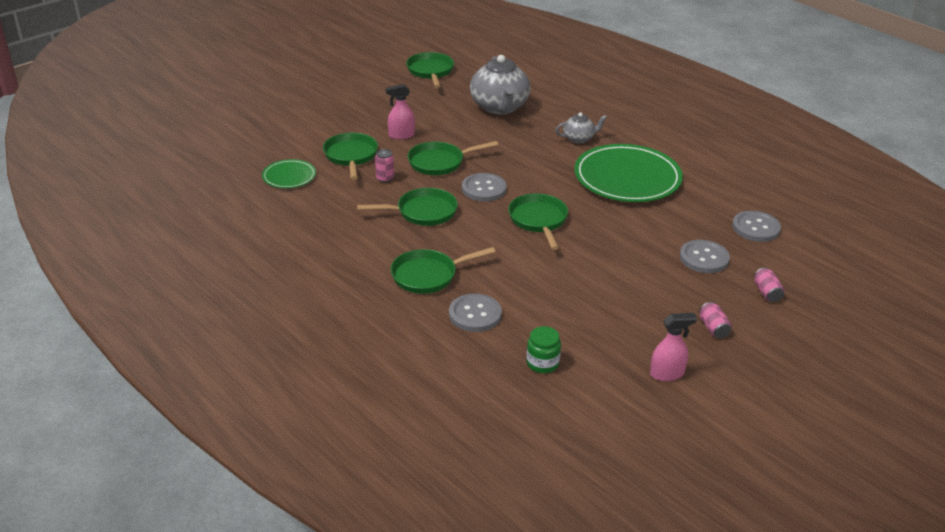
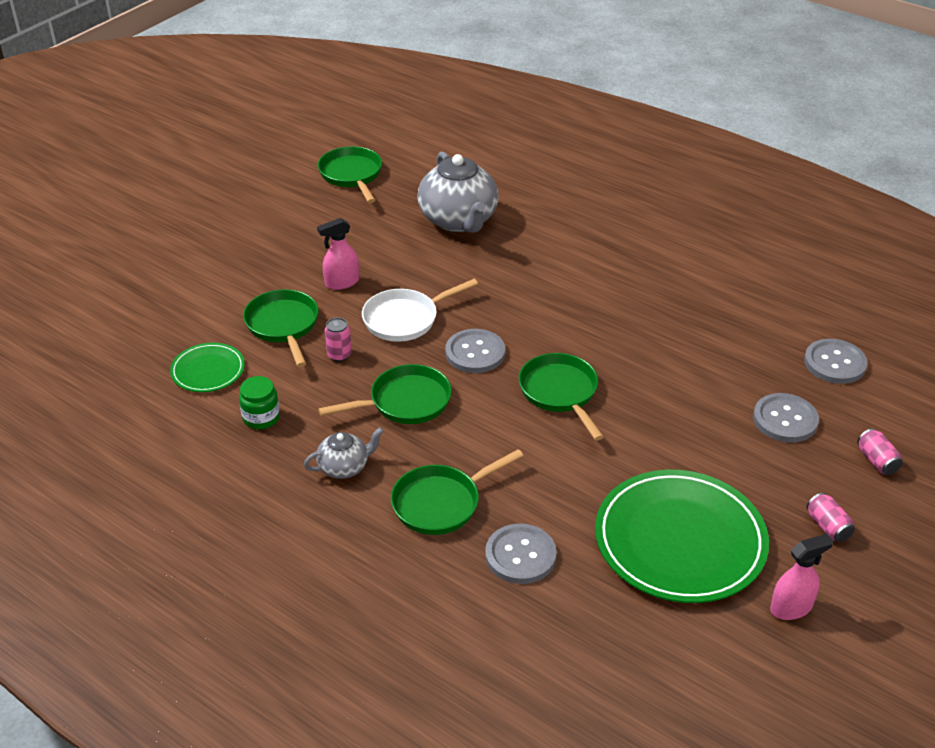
camera: 10 degrees left, 5 degrees up
(439, 162) = (405, 319): green pan -> white pan
(542, 363) = (630, 619): green jar -> green jar (261, 418)
(579, 139) = (575, 256): grey teapot -> grey teapot (344, 467)
(627, 178) = (654, 309): green plate -> green plate (680, 540)

